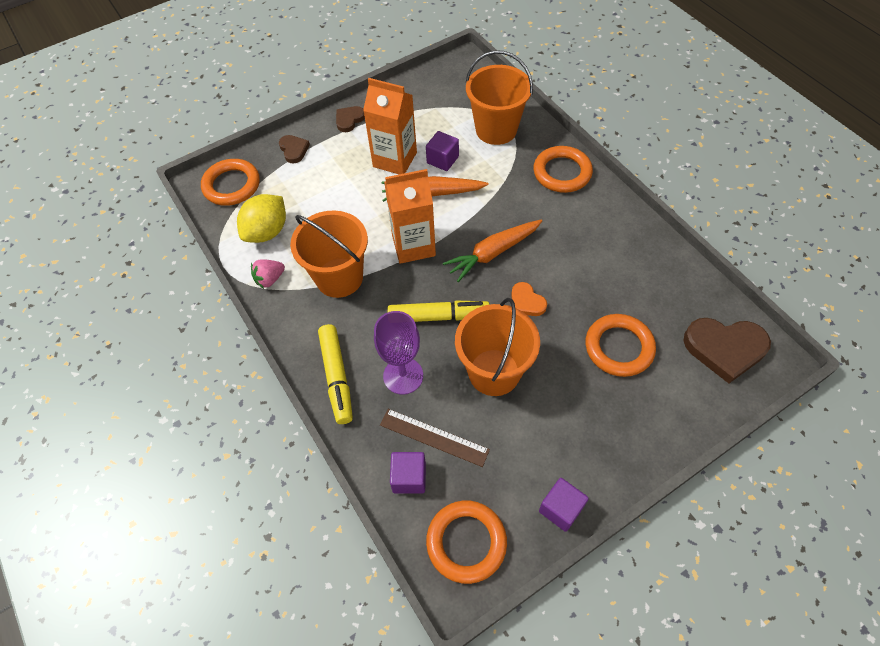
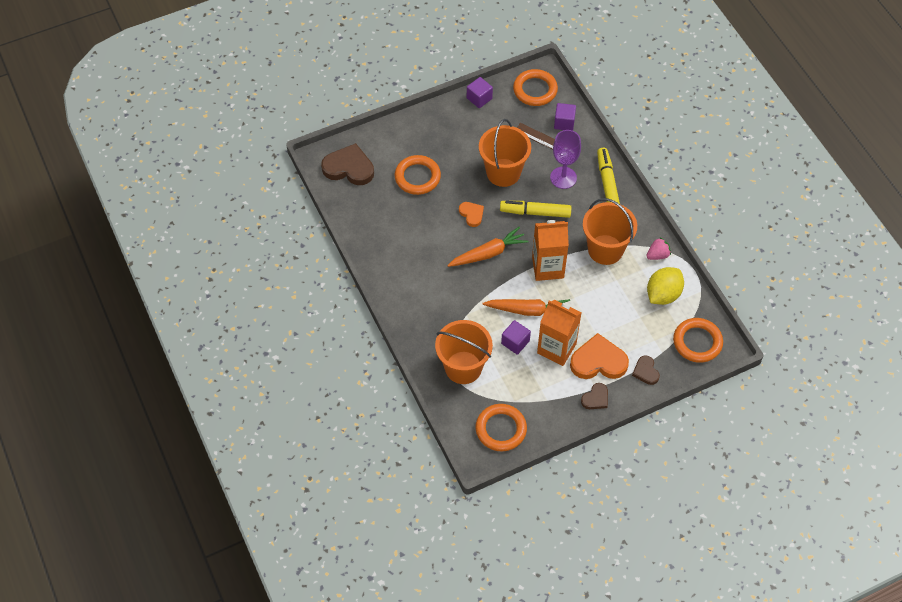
camera: 175 degrees left, 0 degrees up
(347, 153) = (598, 361): none -> orange heart
(562, 172) = (417, 315): orange ring -> orange ring (501, 429)

